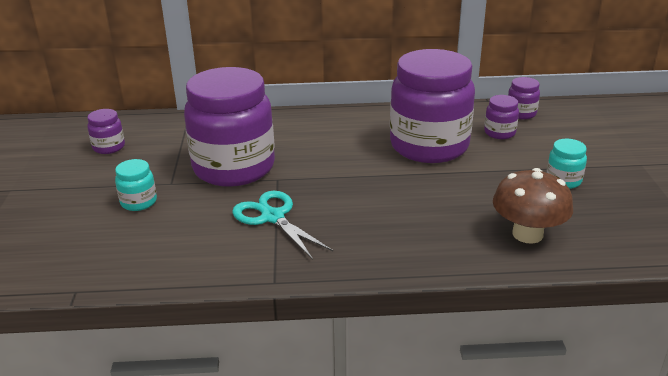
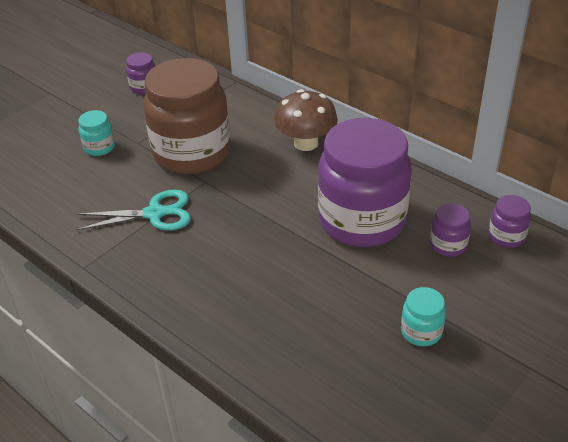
camera: 45 degrees right, 10 degrees up
(234, 168) = (192, 153): purple jar -> brown jar
(272, 217) = (155, 213): turquoise scissors -> turquoise scissors turned 75 degrees clockwise
(527, 234) = (302, 358): brown mushroom -> brown mushroom (306, 143)

